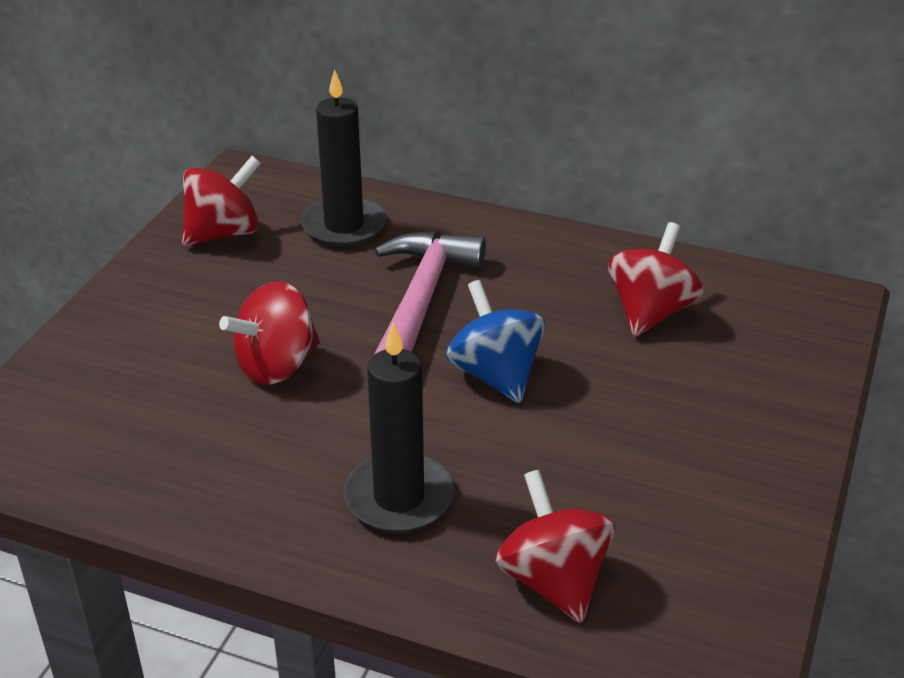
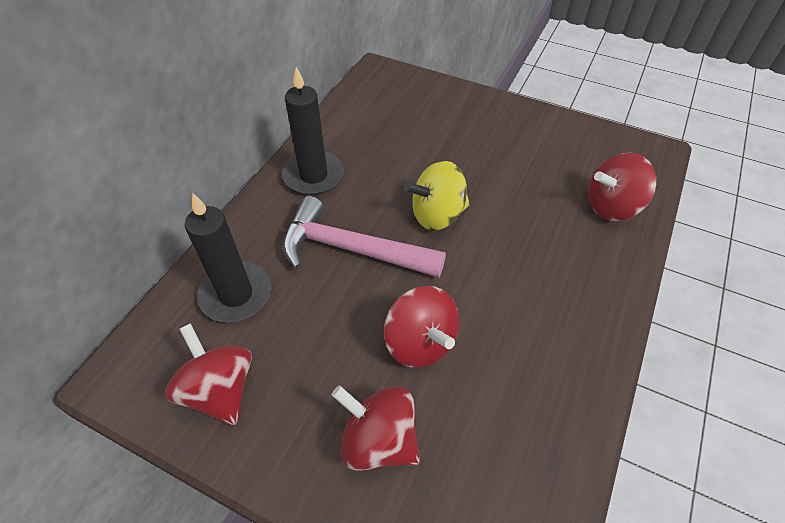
camera: 85 degrees left, 15 degrees up
(399, 497) = (556, 271): black candle -> black candle (313, 175)
(495, 375) = (437, 215): blue spinning top -> yellow spinning top
(650, 312) = (381, 138): red spinning top -> red spinning top (379, 440)

